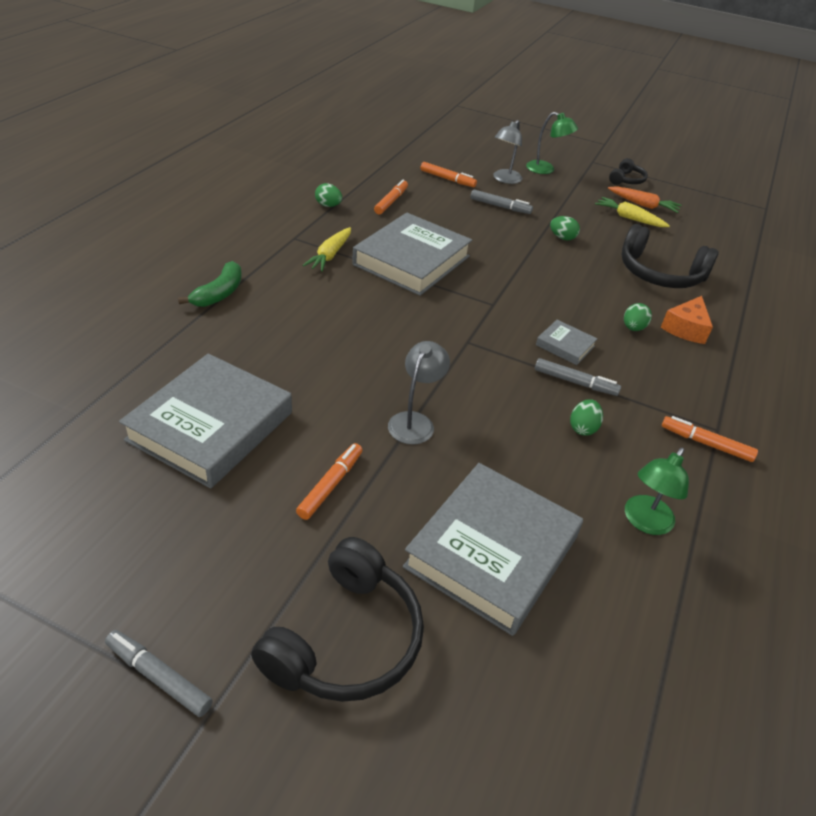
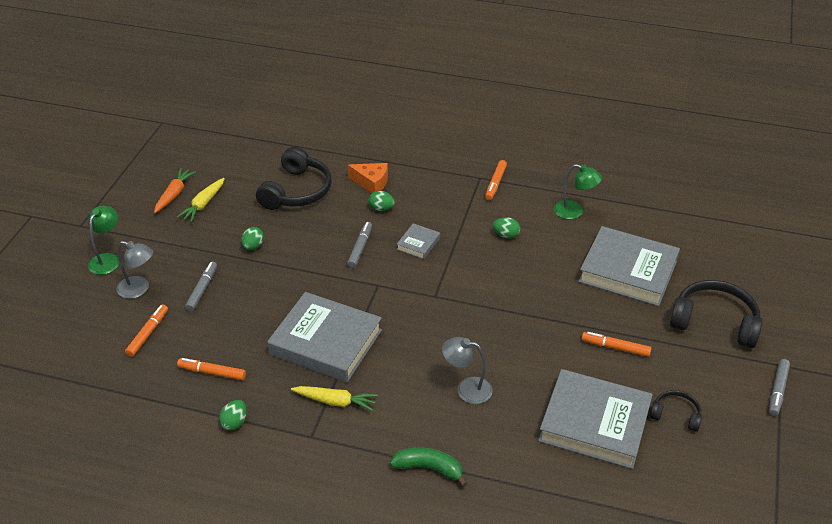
camera: 95 degrees left, 0 degrees up
(415, 421) = (537, 315): grey lamp -> grey lamp (466, 389)
(575, 382) = (460, 238): grey marker -> grey marker (360, 248)
(626, 180) = (121, 203): black headphones -> black headphones (675, 415)

